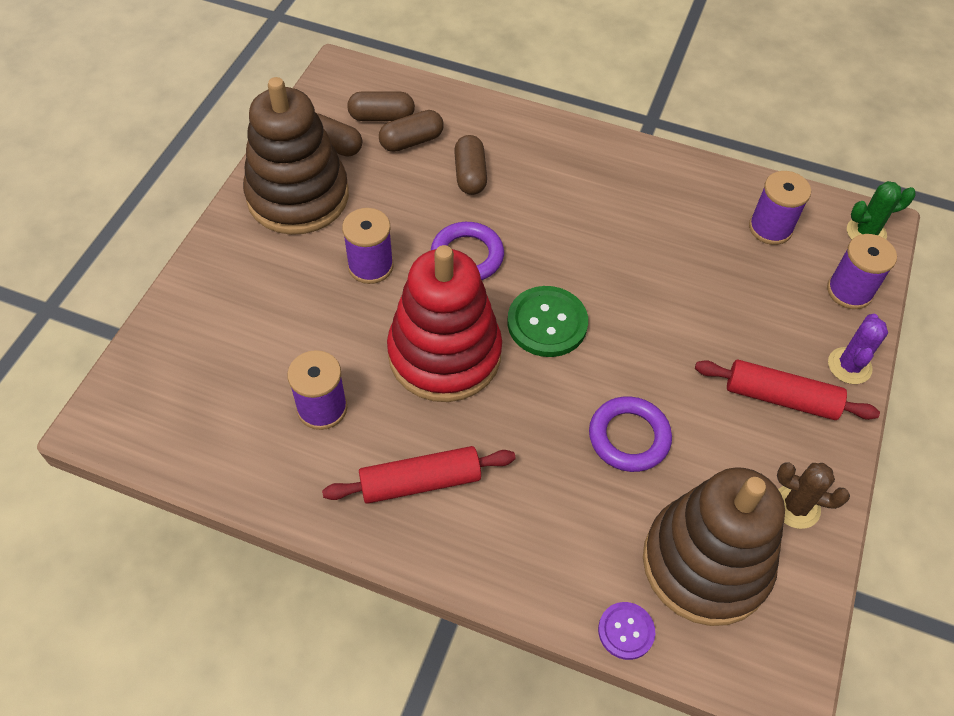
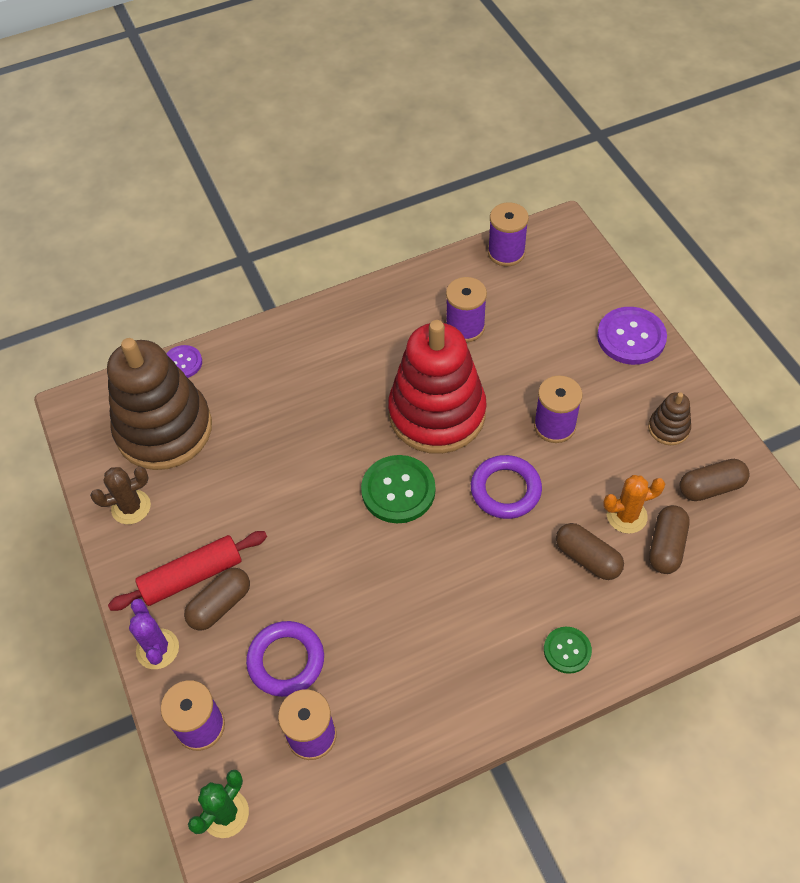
camera: 140 degrees right, 0 degrees up
(182, 448) = (506, 253): none -> purple spool
(214, 276) = (631, 337): none -> purple button
(298, 196) = (668, 428): brown stacking toy -> brown stacking toy, size x0.41
(381, 117) = (717, 546): brown capsule -> brown capsule (220, 605)
(409, 175) = (626, 516): none -> orange cactus
(420, 482) = (365, 339): red rolling pin -> none
(550, 144) = (567, 650): none -> green button
(629, 437) = (271, 462): purple ring -> purple ring (286, 661)

